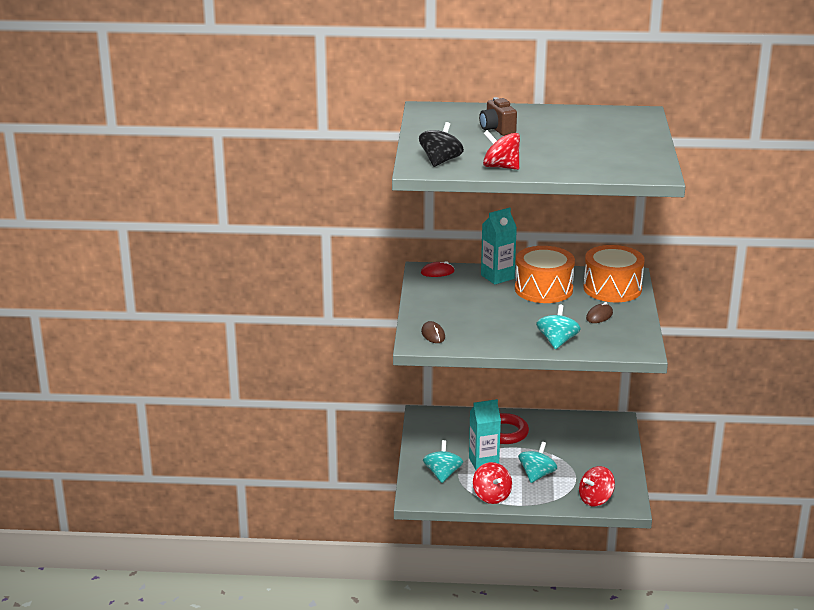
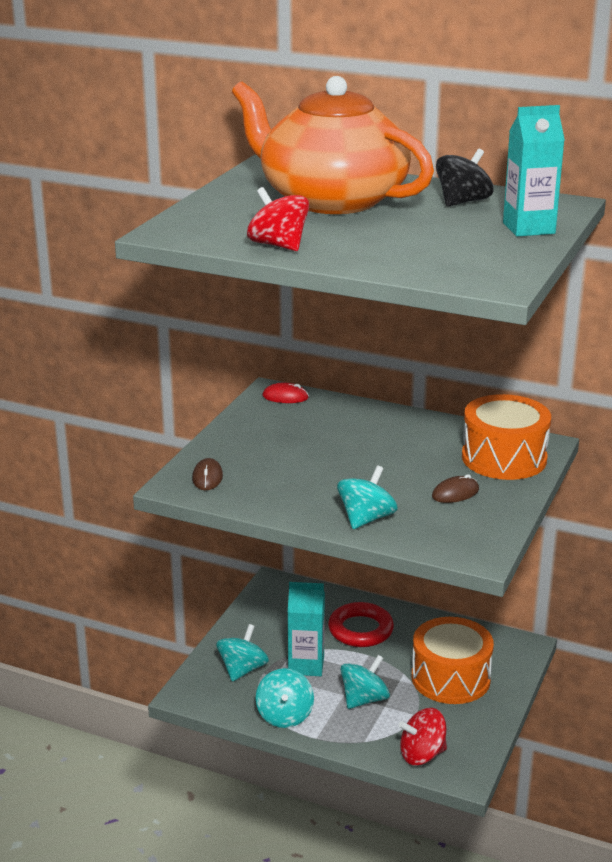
camera: 20 degrees right, 0 degrees up
(440, 161) = (205, 228): black spinning top -> black spinning top (462, 202)
(491, 496) = (285, 715): red spinning top -> turquoise spinning top
(497, 129) = (331, 200): brown camera -> orange teapot
(497, 277) = (358, 416): turquoise carton -> turquoise carton (528, 228)
(543, 289) = (406, 443): orange drum -> orange drum (450, 678)

